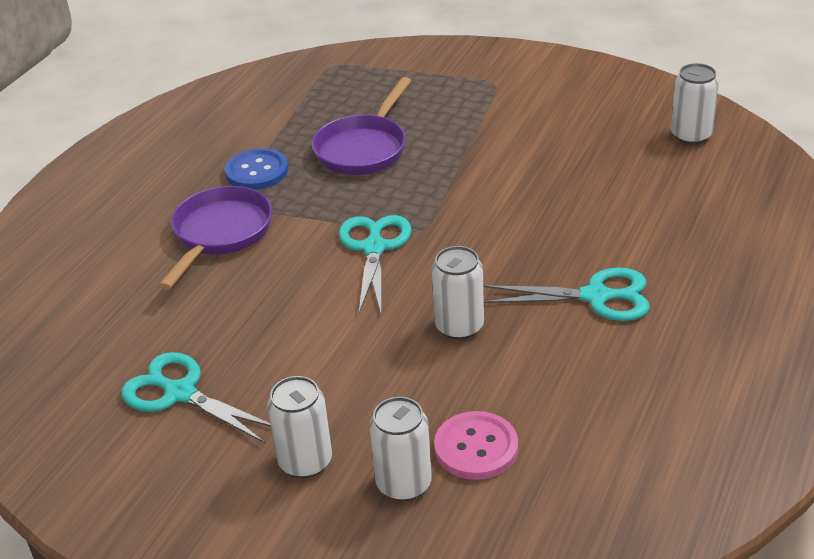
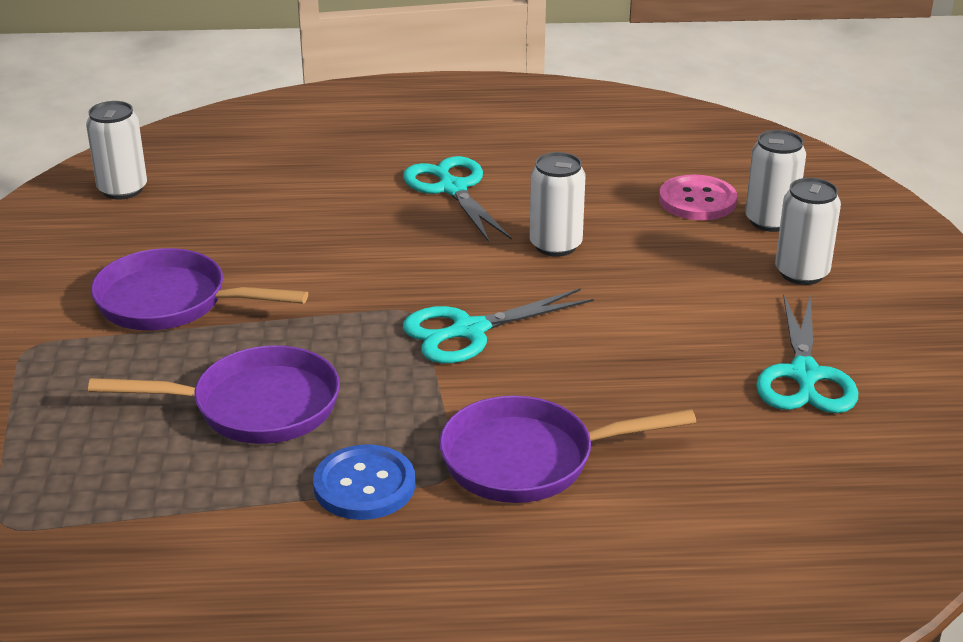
camera: 120 degrees left, 5 degrees down
(508, 135) = (170, 302): none -> purple pan

